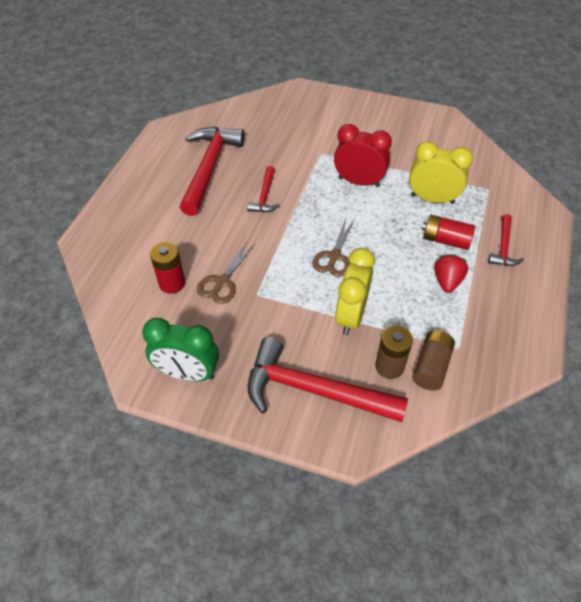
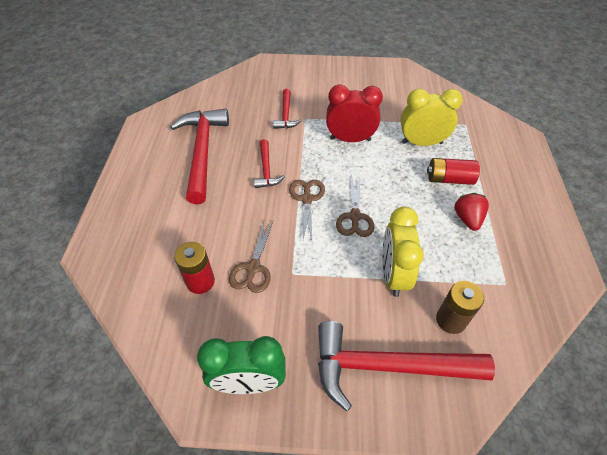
camera: 15 degrees left, 0 degrees up
(294, 231) = (307, 199): none -> brown scissors
(431, 366) = (489, 310): brown battery -> none
(503, 247) = (501, 175): red hammer -> red hammer (286, 115)

